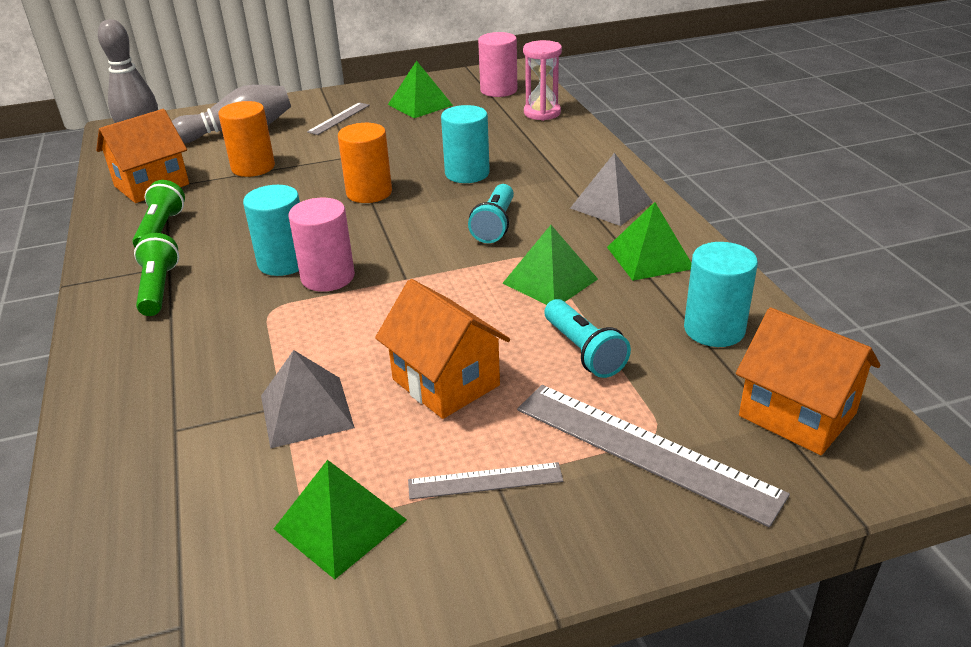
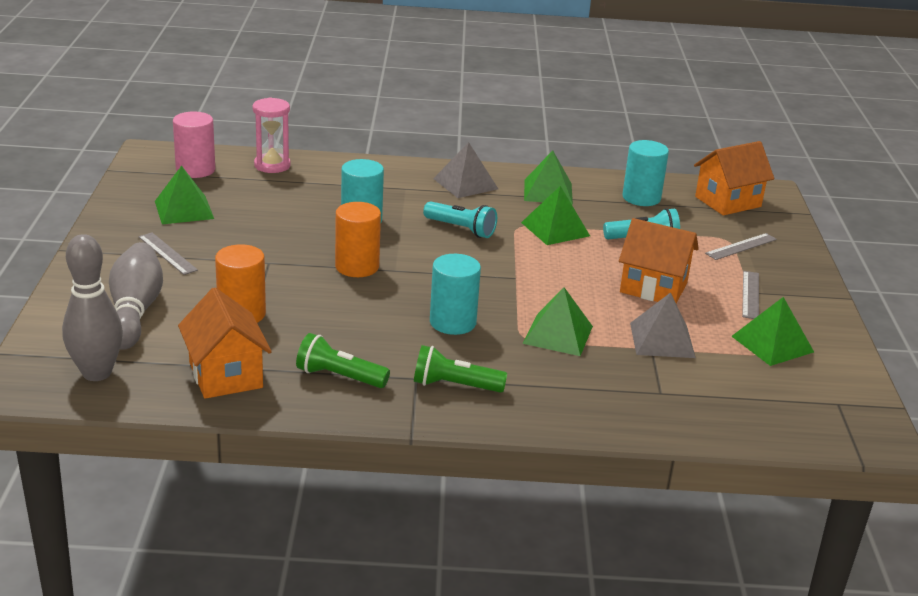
camera: 75 degrees left, 5 degrees down
(286, 330) = (558, 334): none -> green pyramid
(328, 277) = (491, 307): pink cylinder -> none
(446, 382) = (653, 288): orange house -> orange house turned 45 degrees clockwise
(644, 450) = (741, 246): grey ruler -> grey ruler, size x0.53

